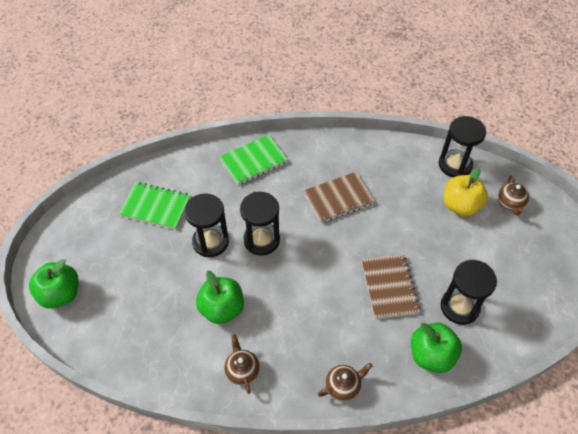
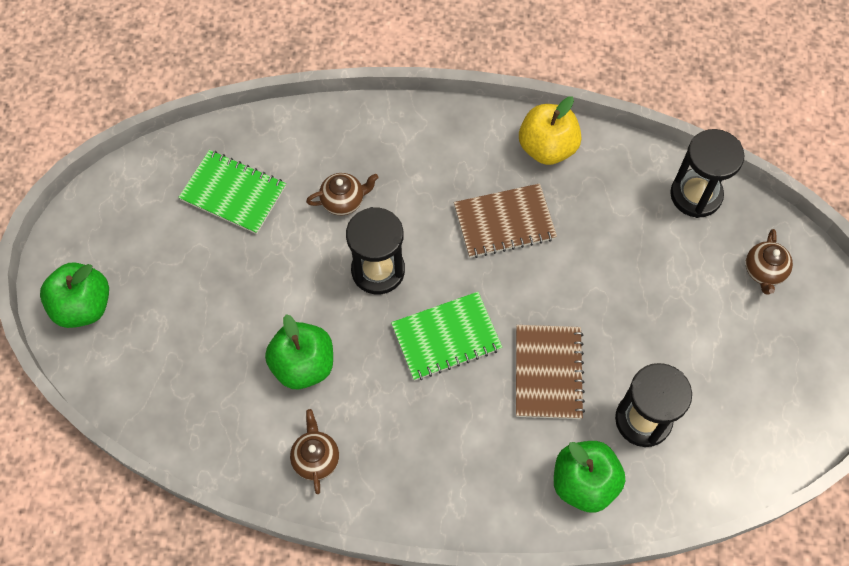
camera: 10 degrees right, 10 degrees up
(210, 242) = (304, 261): black hourglass -> none
(253, 161) = (389, 141): green notebook -> green notebook (446, 337)
(343, 386) = (450, 505): brown teapot -> brown teapot (343, 201)
(460, 206) = (686, 263): yellow apple -> yellow apple (547, 147)

